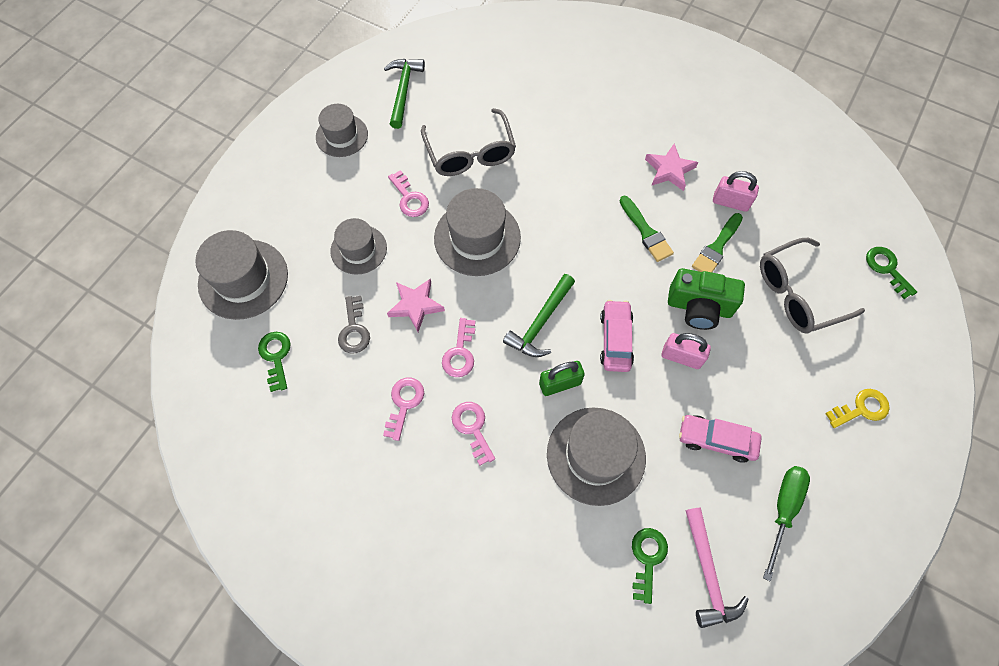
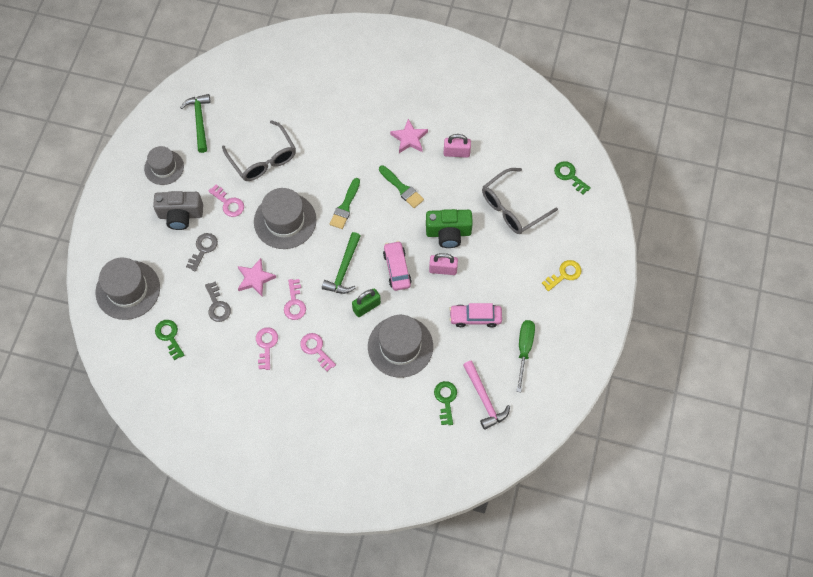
camera: 15 degrees left, 0 degrees up
(343, 199) = (180, 215): none -> grey camera
(358, 249) = (203, 249): grey hat -> grey key
(716, 247) = (452, 188): green brush -> green brush (345, 206)

